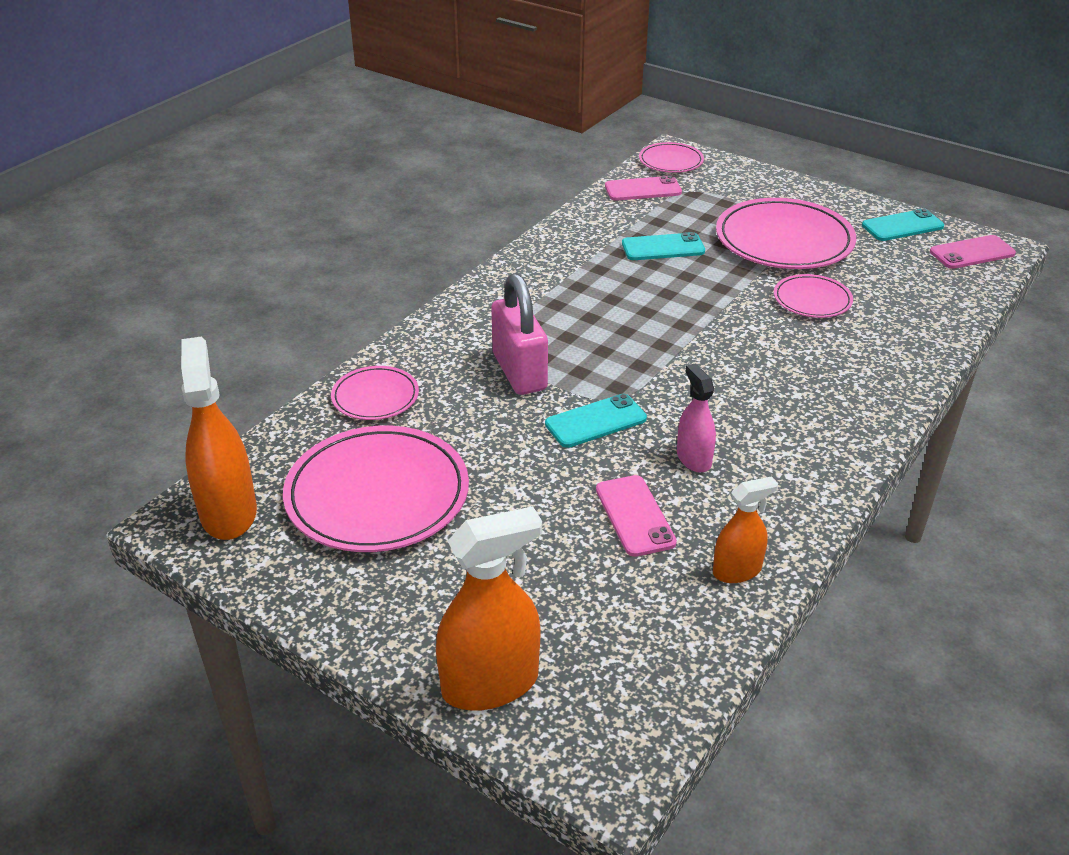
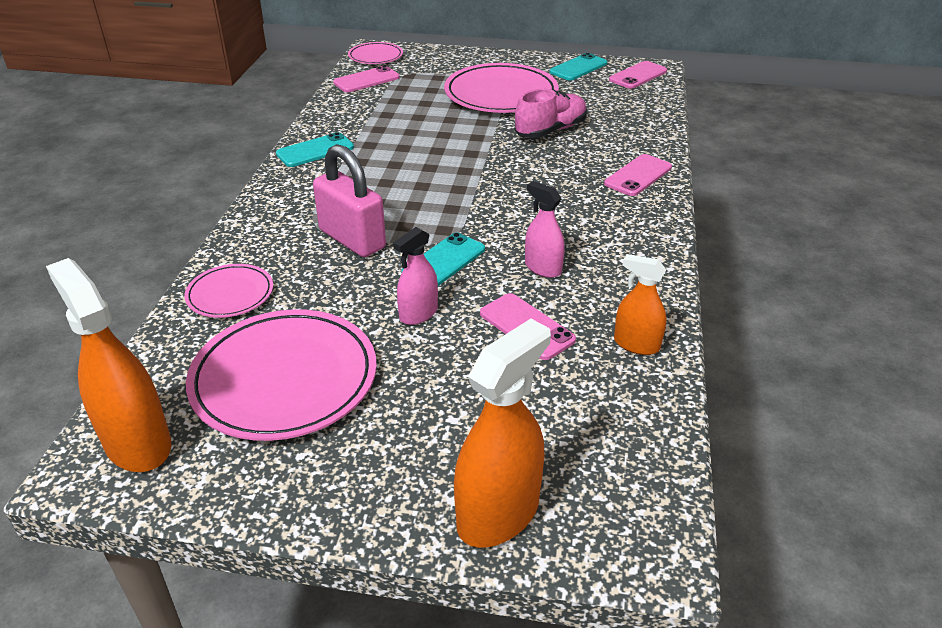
camera: 25 degrees left, 0 degrees up
(536, 469) = (418, 314): none -> pink spray bottle
(663, 248) = (411, 118): turquoise phone -> turquoise phone (315, 151)
(737, 571) = (636, 344): orange spray bottle -> orange spray bottle turned 105 degrees counterclockwise
(812, 300) = (550, 130): pink plate -> pink shoe
(877, 381) = (638, 176): none -> pink phone

